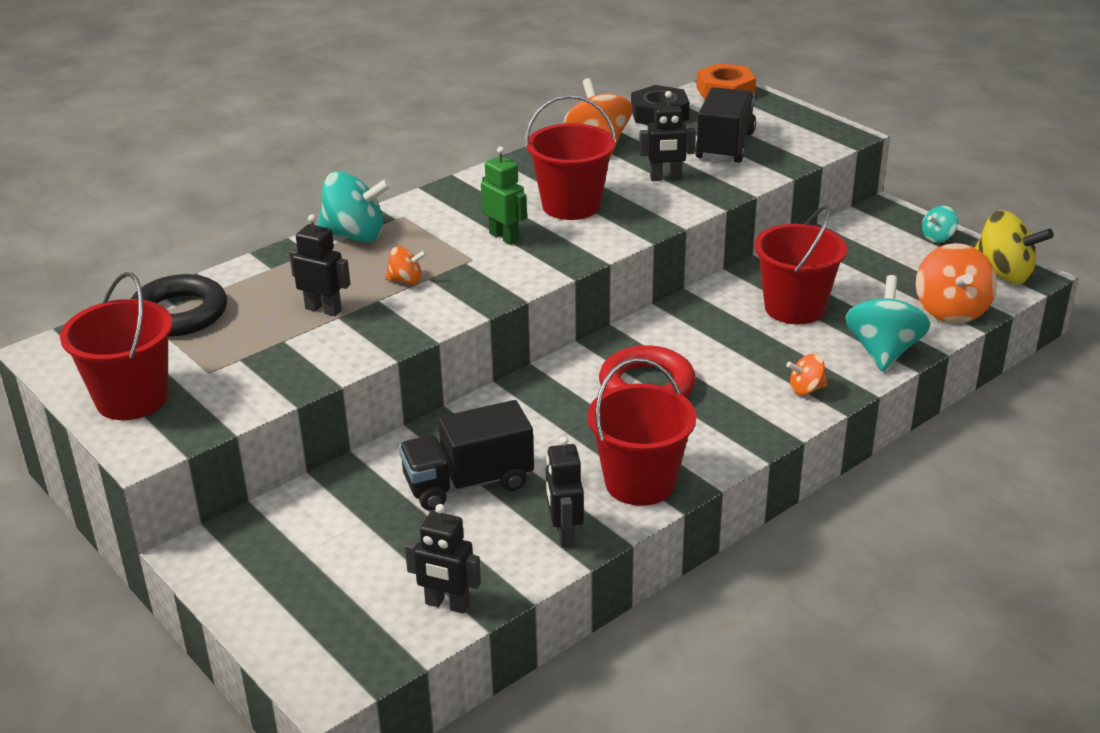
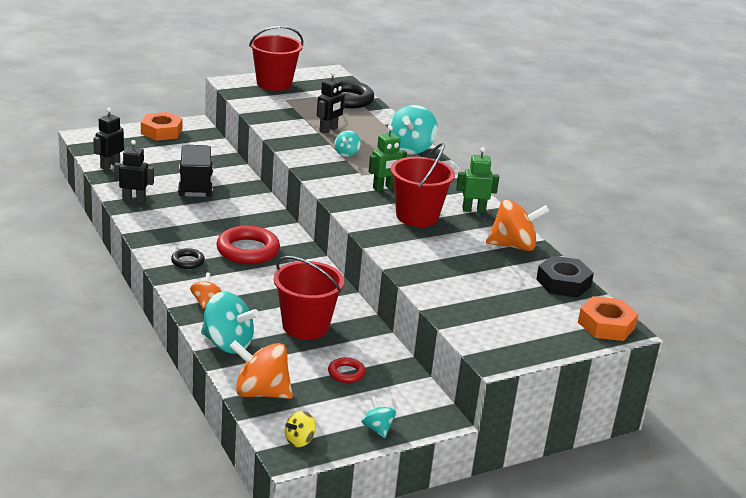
camera: 100 degrees right, 5 degrees down
(255, 585) = (161, 131): none -> orange nut
(406, 281) = (346, 153): orange spinning top -> turquoise spinning top
(522, 174) = (473, 210): none -> green robot
(640, 482) = (158, 227): red bucket -> none
(665, 178) = (444, 258): black robot -> none
(718, 428) = (187, 261): none -> black ring
(725, 146) = (492, 296): black truck -> none
(862, 268) = (346, 373): none -> red ring
(1003, 274) = (299, 440): yellow spinning top -> yellow spinning top, size x0.52

